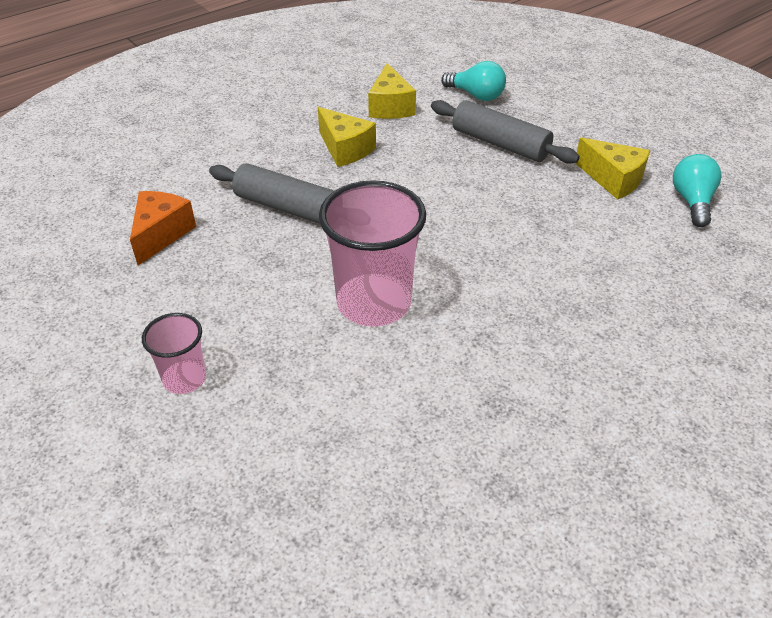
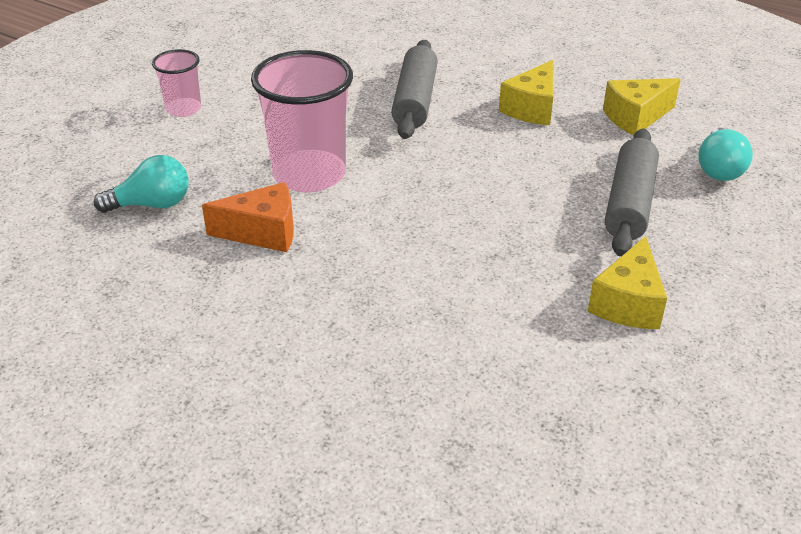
camera: 70 degrees right, 5 degrees down
(161, 234) = (340, 54): orange cheese -> orange cheese (263, 232)
(692, 202) = (633, 381): turquoise light bulb -> turquoise light bulb (152, 204)

